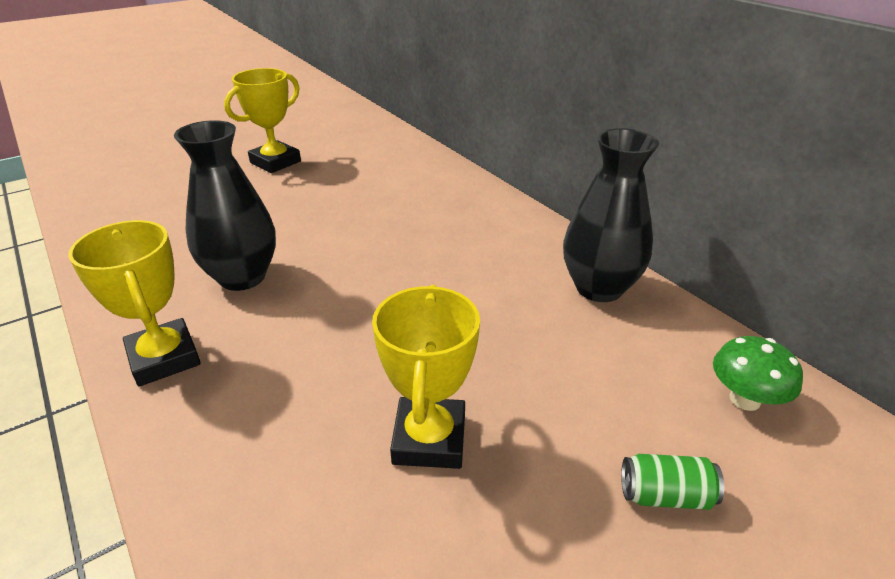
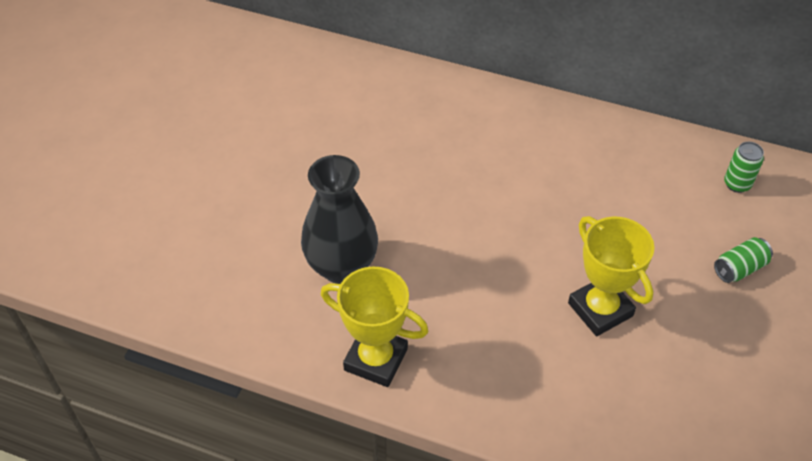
camera: 35 degrees left, 15 degrees up
(275, 162) = (203, 131): yellow trophy -> none
(599, 288) = (598, 140): black vase -> none
(744, 399) = (737, 184): green mushroom -> green can

